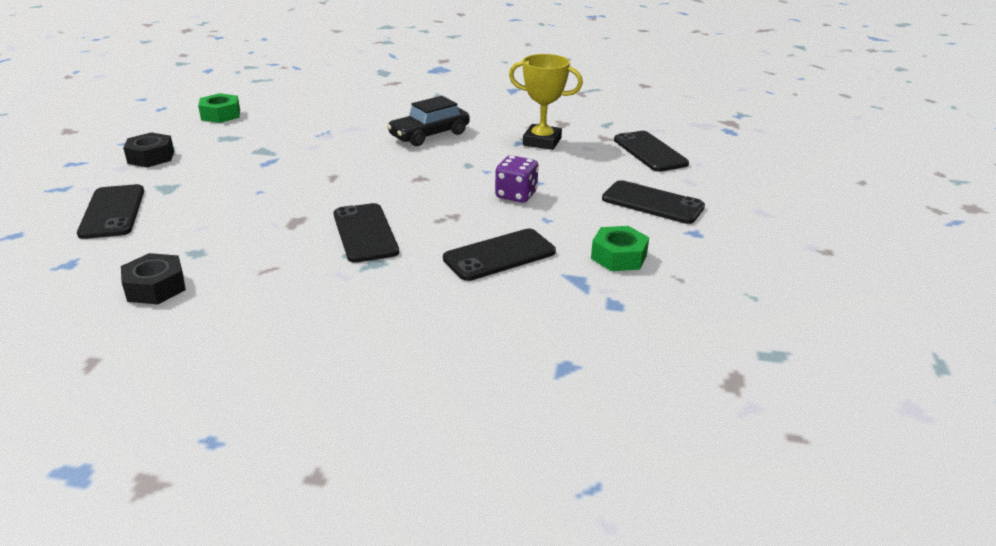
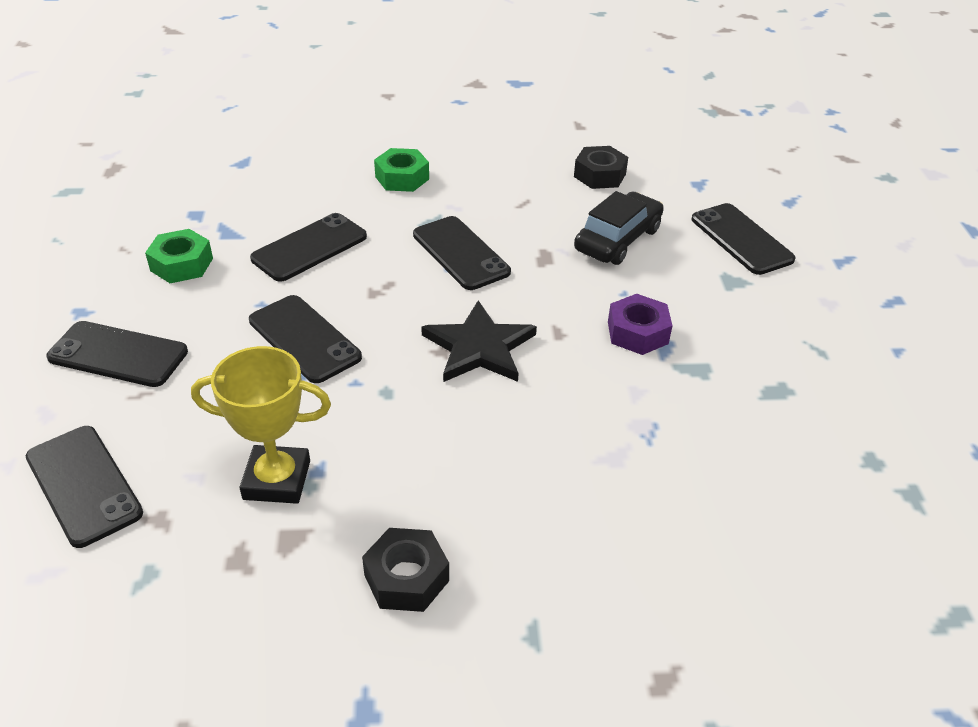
camera: 165 degrees right, 10 degrees up
(151, 157) = (821, 328): black nut -> black nut (406, 577)
(220, 115) = (862, 452): green nut -> green nut (402, 178)
(278, 170) = (637, 332): none -> purple nut
(394, 176) = (479, 347): none -> black star
(429, 135) = (477, 462): black car -> black car (618, 240)
(516, 195) = (304, 339): purple dice -> black phone

